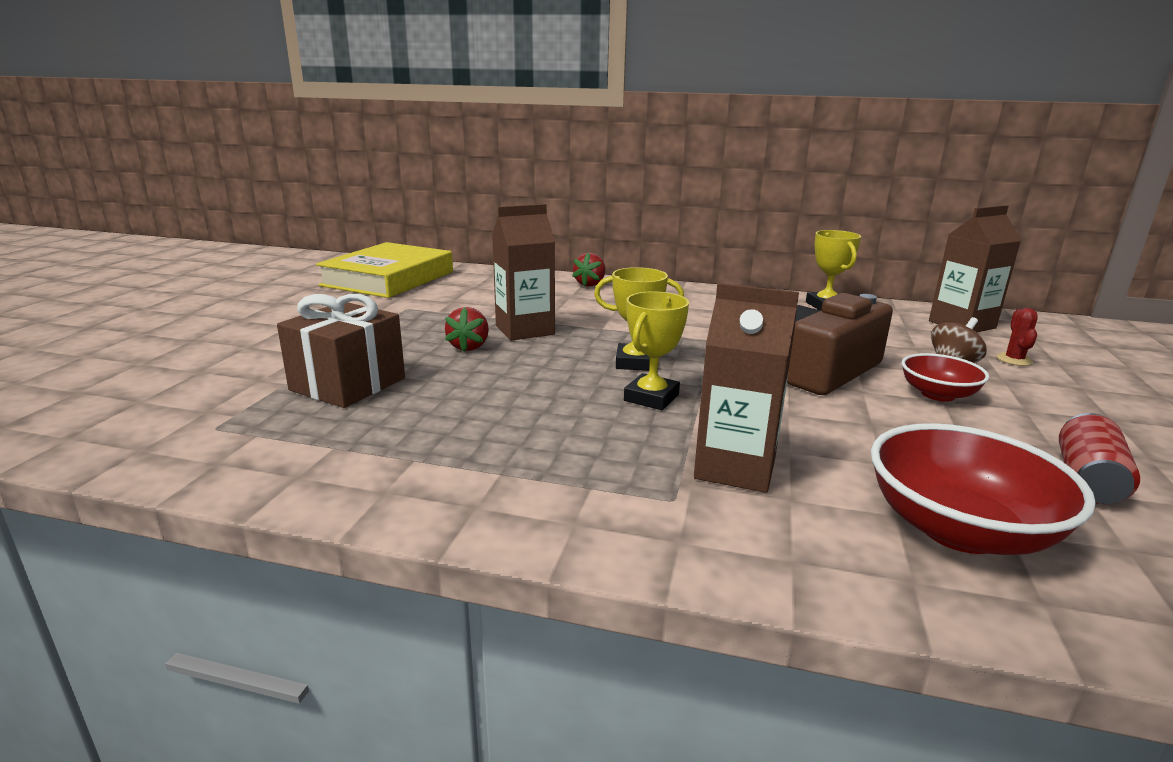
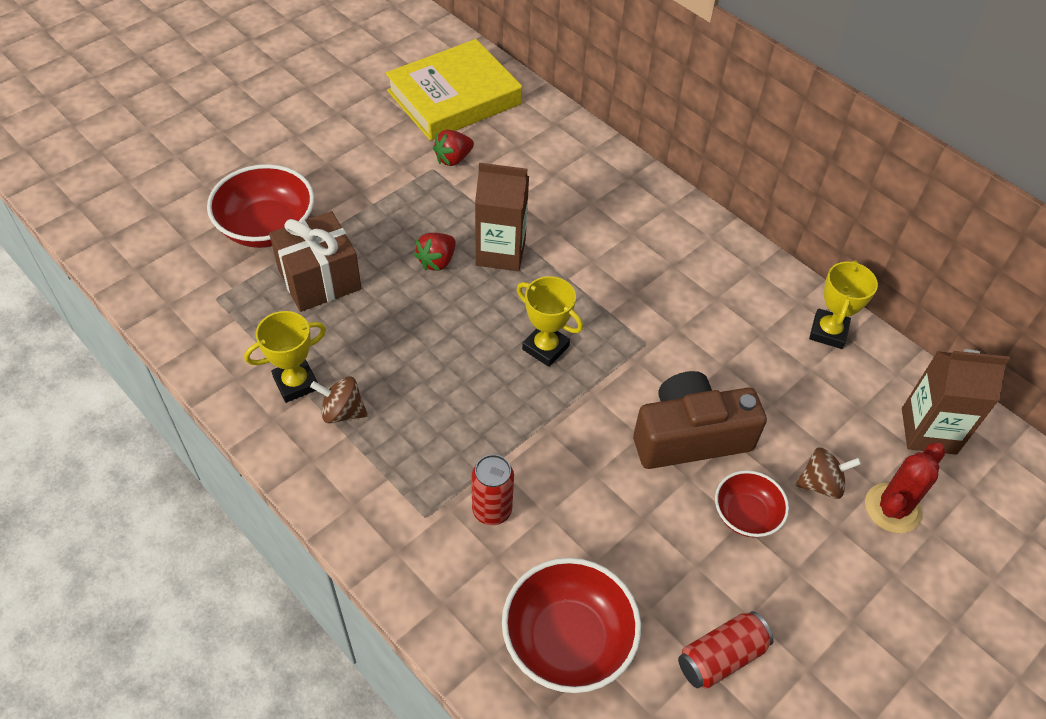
camera: 30 degrees right, 30 degrees up
(249, 370) = (267, 227): none -> red bowl
(474, 457) = (342, 412): none -> brown spinning top
(590, 284) = (631, 185): red strawberry -> red strawberry (453, 159)
(651, 398) = (513, 402): yellow trophy -> yellow trophy (296, 383)
(735, 468) = (492, 510): brown carton -> red can
(1014, 360) = (892, 508): red cactus -> red cactus, size x1.69

